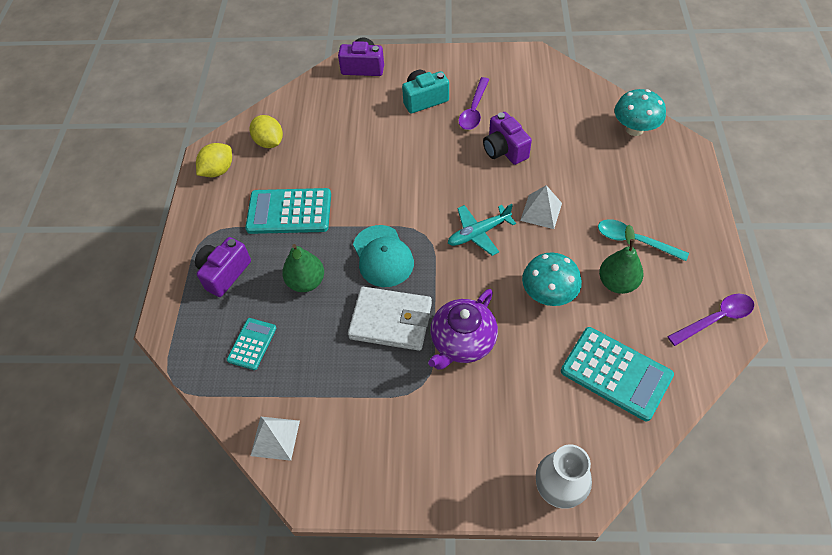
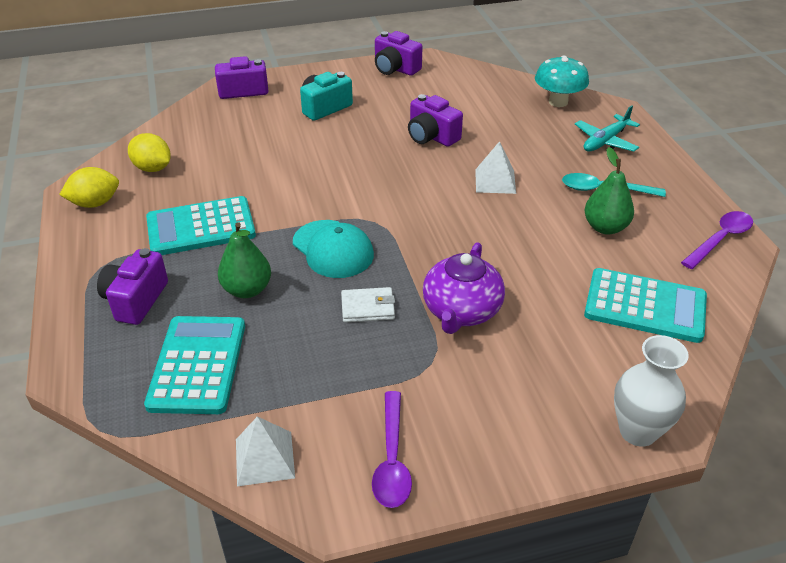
camera: 20 degrees left, 15 degrees down
(218, 170) = (95, 203): yellow lemon -> yellow lemon turned 45 degrees clockwise
(252, 344) = (197, 365): turquoise calculator -> turquoise calculator, size x1.79
(391, 321) = (367, 307): white wallet -> white wallet, size x0.56
(474, 110) = (383, 109): purple spoon -> purple spoon (392, 459)
(478, 233) = (435, 210): turquoise plane -> turquoise plane (605, 141)
(500, 63) = (395, 68): none -> purple camera
(548, 294) = (537, 250): turquoise mushroom -> none

